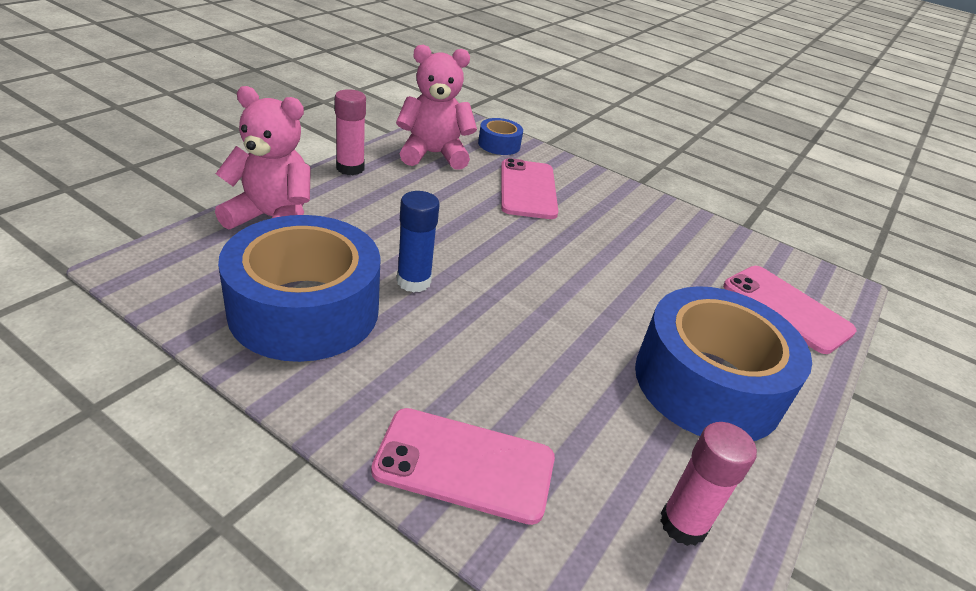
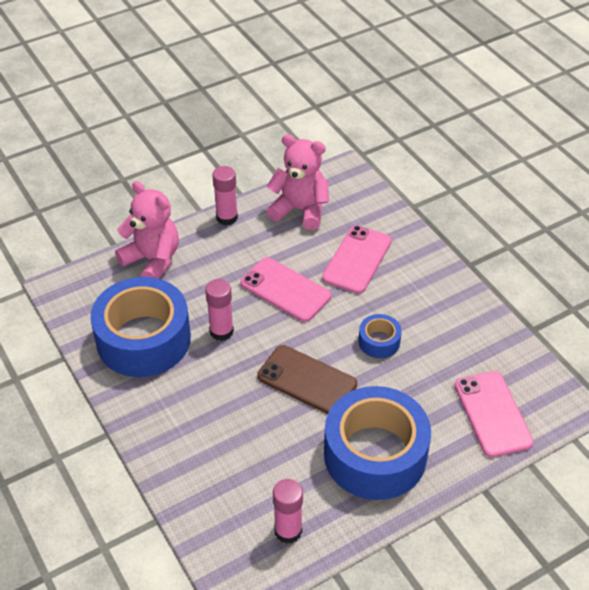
camera: 30 degrees right, 10 degrees up
(414, 281) = (221, 331): blue glue stick -> pink glue stick
(465, 465) = (186, 462): pink phone -> pink phone (285, 290)
(499, 144) = (363, 205): blue tape -> blue tape (379, 341)
(561, 316) = (307, 380): none -> brown phone

